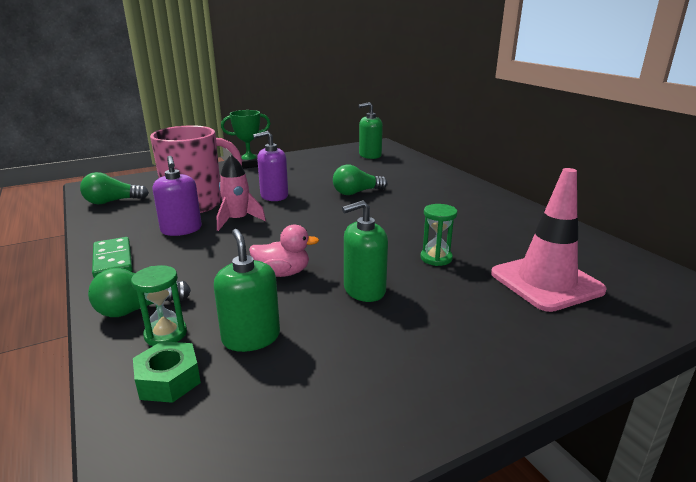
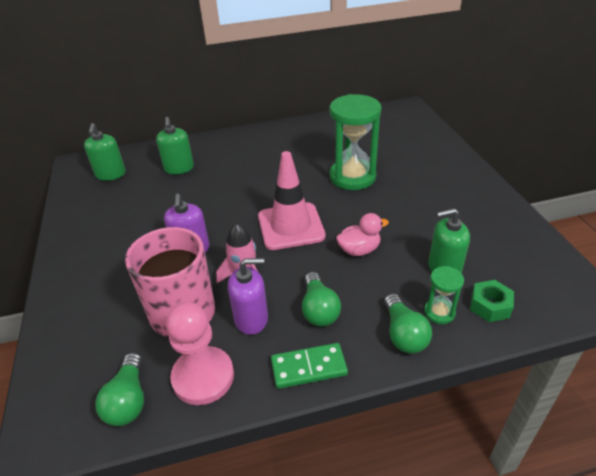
camera: 75 degrees left, 15 degrees up
(122, 220) = (203, 377): none -> pink pawn
(249, 164) = (68, 267): green trophy -> none
(283, 273) = (359, 250): pink duck -> pink duck turned 60 degrees clockwise
(356, 192) = (213, 196): green light bulb -> green light bulb (319, 309)
(364, 290) = (390, 213): green soap dispenser -> green soap dispenser (179, 168)
(436, 258) = (352, 177): green hourglass -> green hourglass, size x2.09
(546, 282) = (391, 145): pink traffic cone -> pink traffic cone (291, 226)

